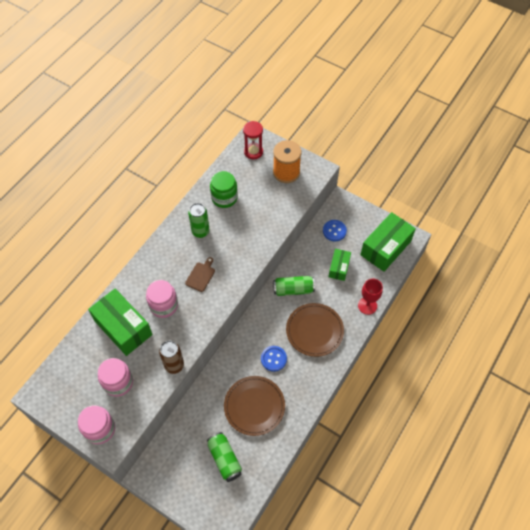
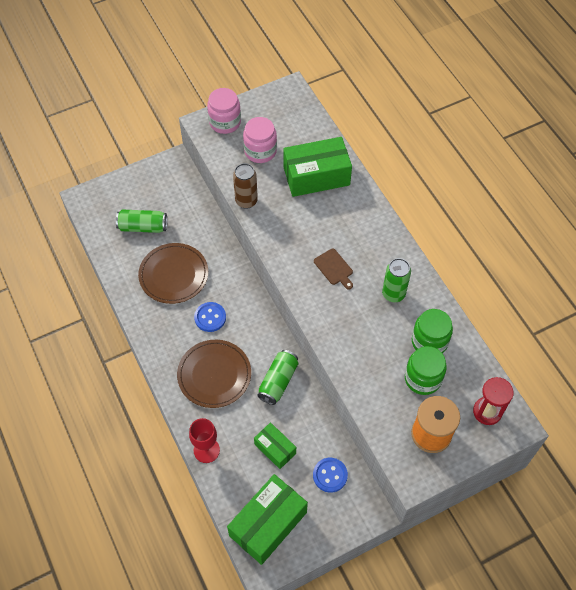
camera: 120 degrees right, 0 degrees up
(164, 305) = (319, 219): pink jar -> none
(253, 191) = (423, 378): none -> green jar
(385, 248) = (268, 524): green box -> green box turned 60 degrees clockwise

